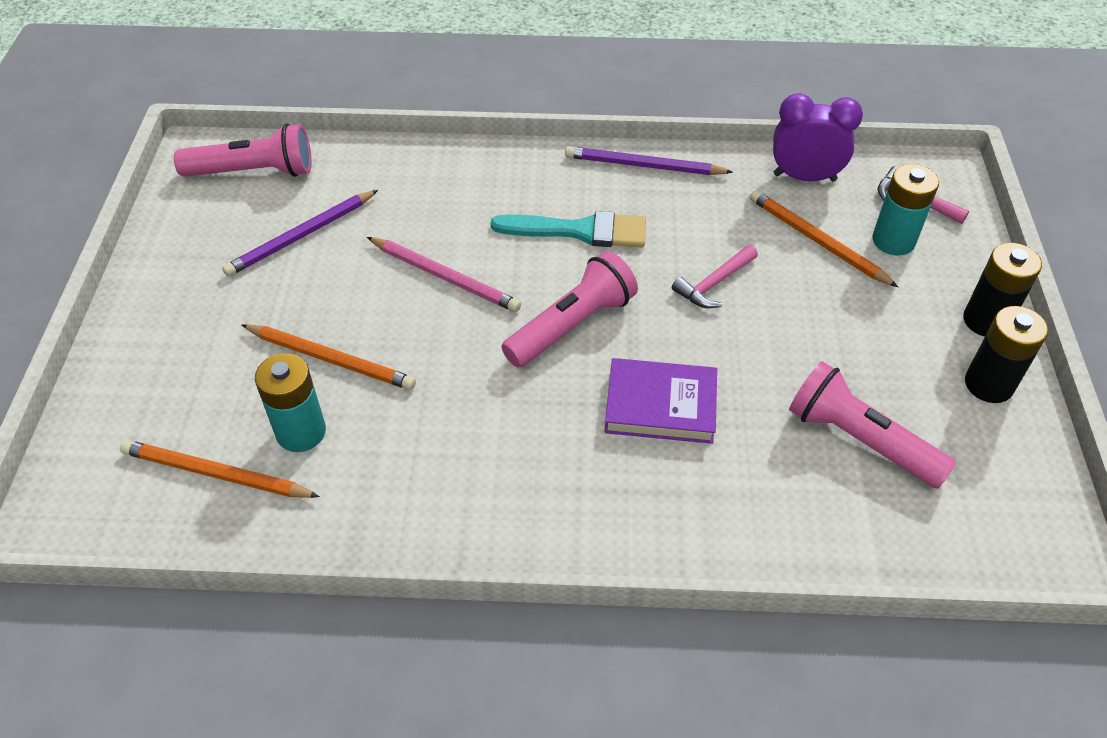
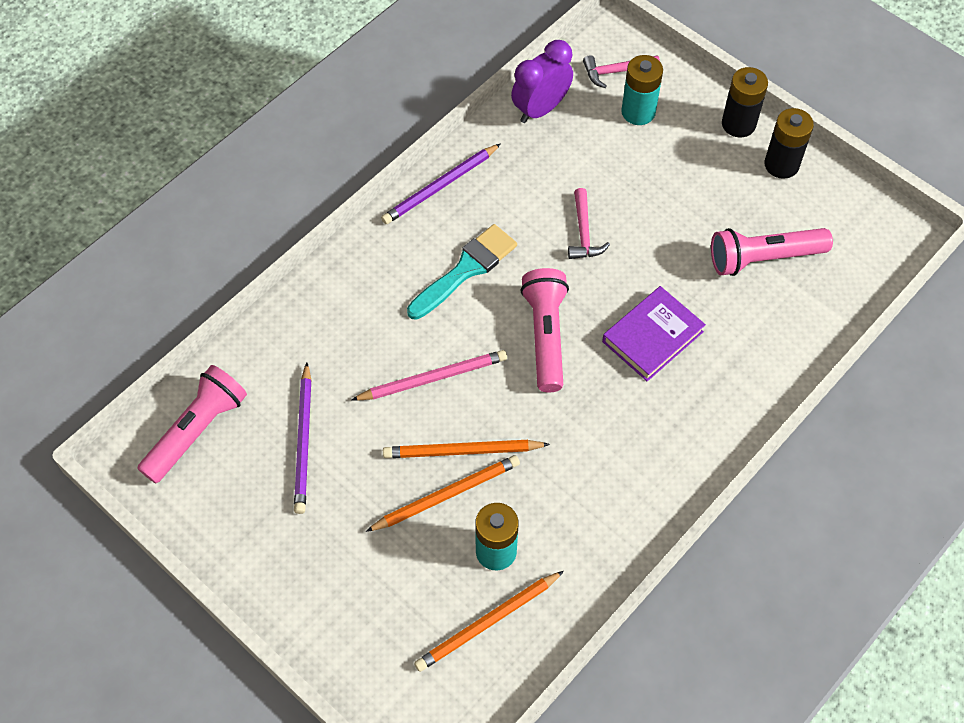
camera: 50 degrees left, 10 degrees up
(817, 241) = (600, 150): orange pencil -> orange pencil (462, 451)

